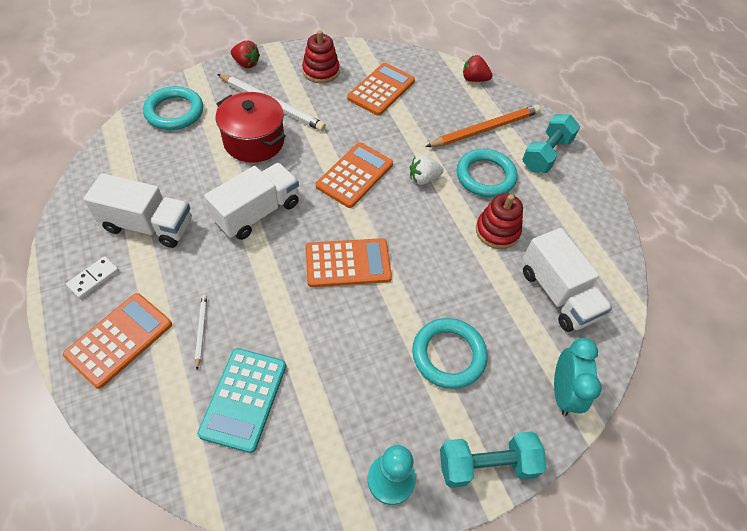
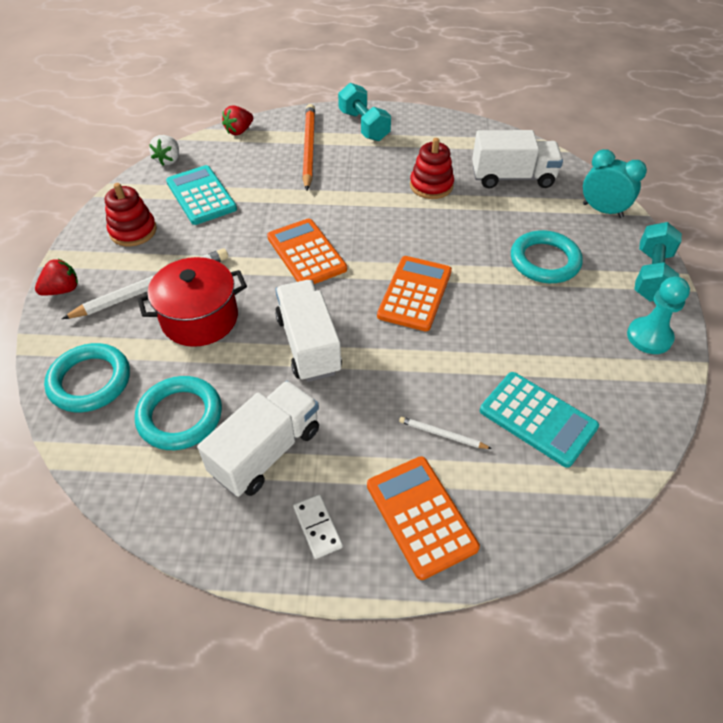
camera: 60 degrees left, 5 degrees down
(381, 90) = (201, 196): orange calculator -> turquoise calculator
(423, 179) = (343, 208): white strawberry -> white strawberry (168, 160)
(485, 176) = (365, 169): turquoise ring -> turquoise ring (180, 416)

